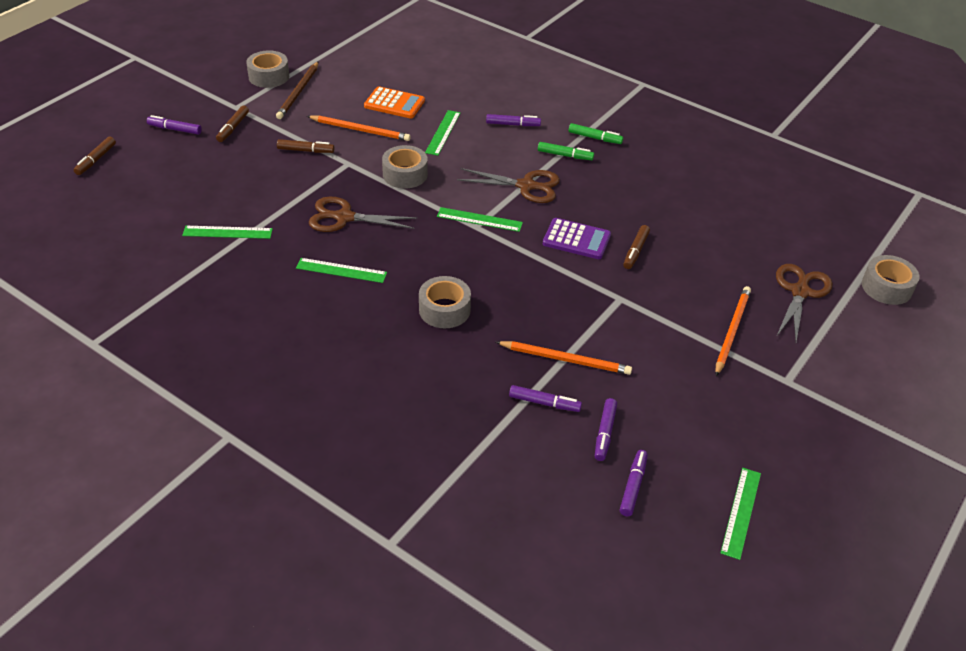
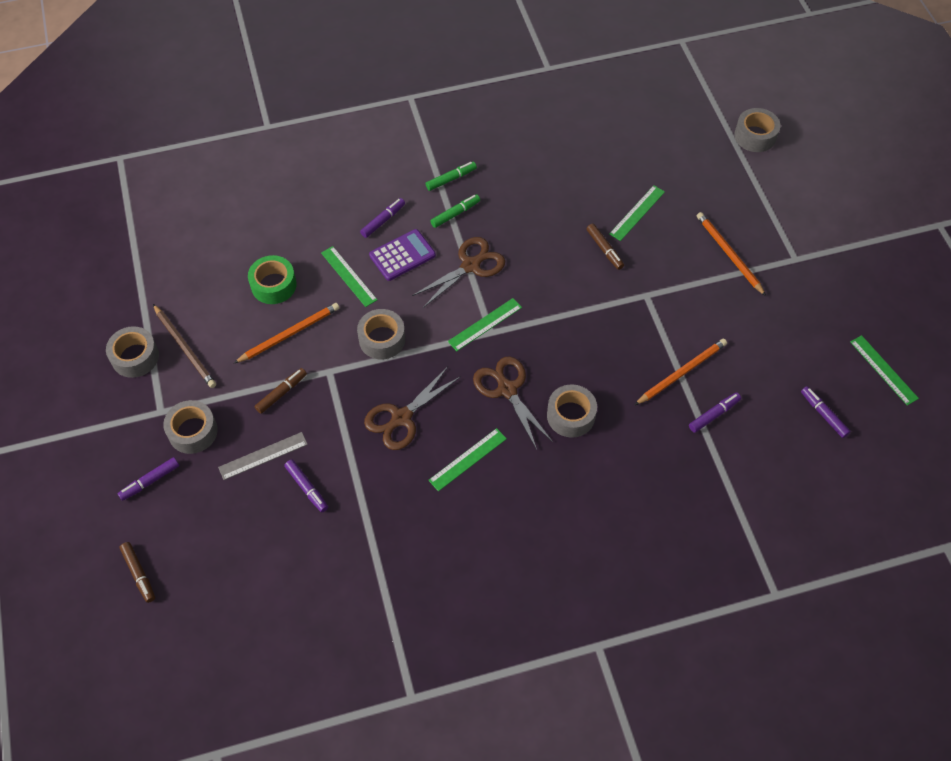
camera: 50 degrees left, 15 degrees up
(227, 232) = (347, 517): green ruler -> green ruler (637, 213)
(233, 128) = (193, 431): brown marker -> grey tape
(243, 167) = (263, 456): none -> grey ruler
(394, 103) = (273, 285): orange calculator -> green tape
(576, 239) = (561, 277): purple calculator -> purple calculator (402, 255)
(604, 433) = (767, 398): purple marker -> purple marker (307, 488)
(800, 291) = (722, 186): brown scissors -> brown scissors (506, 389)

